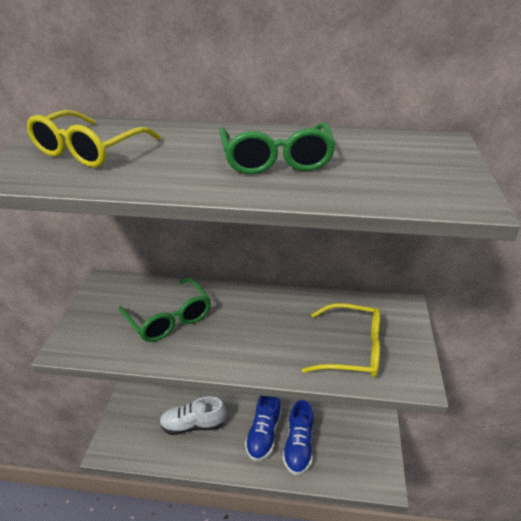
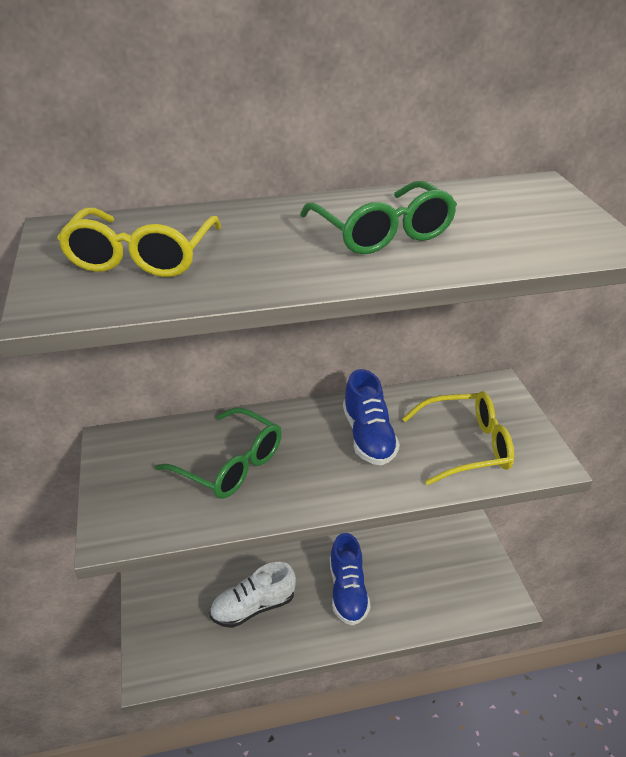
camera: 20 degrees left, 0 degrees up
(298, 446) = (395, 592): blue shoe -> blue shoe (368, 436)

